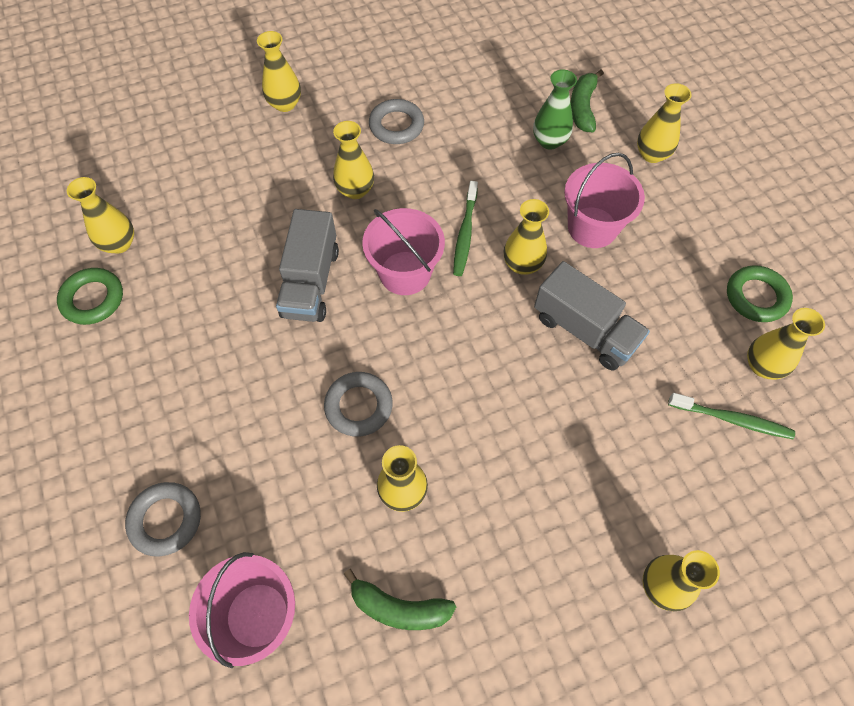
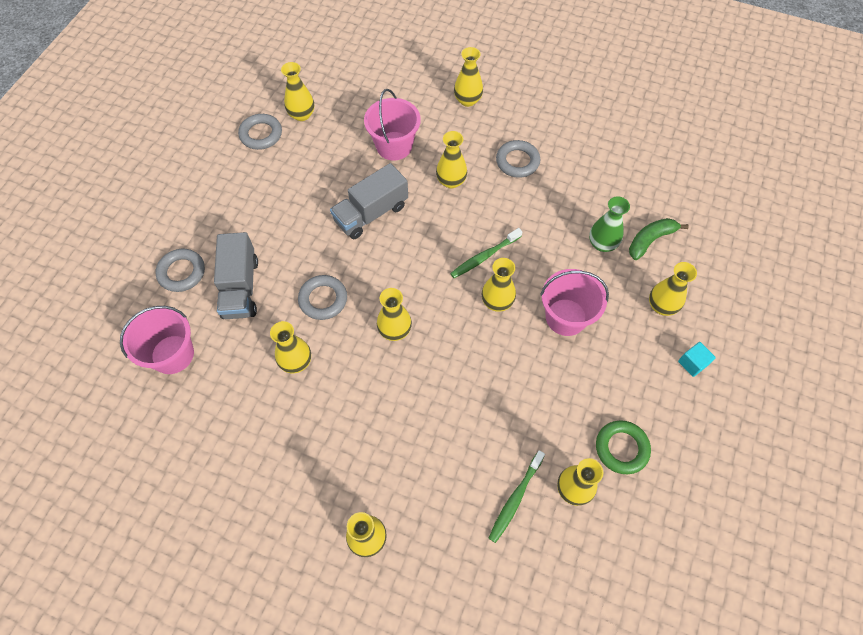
camera: 45 degrees right, 0 degrees up
(93, 299) = (261, 134): green ring -> grey ring
(399, 608) = (233, 414): green banana -> none
(405, 273) = (425, 250): pink bucket -> pink bucket (394, 146)
(462, 372) = (395, 330): none -> yellow vase
(584, 330) = (489, 370): grey truck -> grey truck (240, 287)
(725, 181) = (692, 363): none -> turquoise cube
(732, 419) = (515, 499): green toothbrush -> green toothbrush turned 60 degrees clockwise

